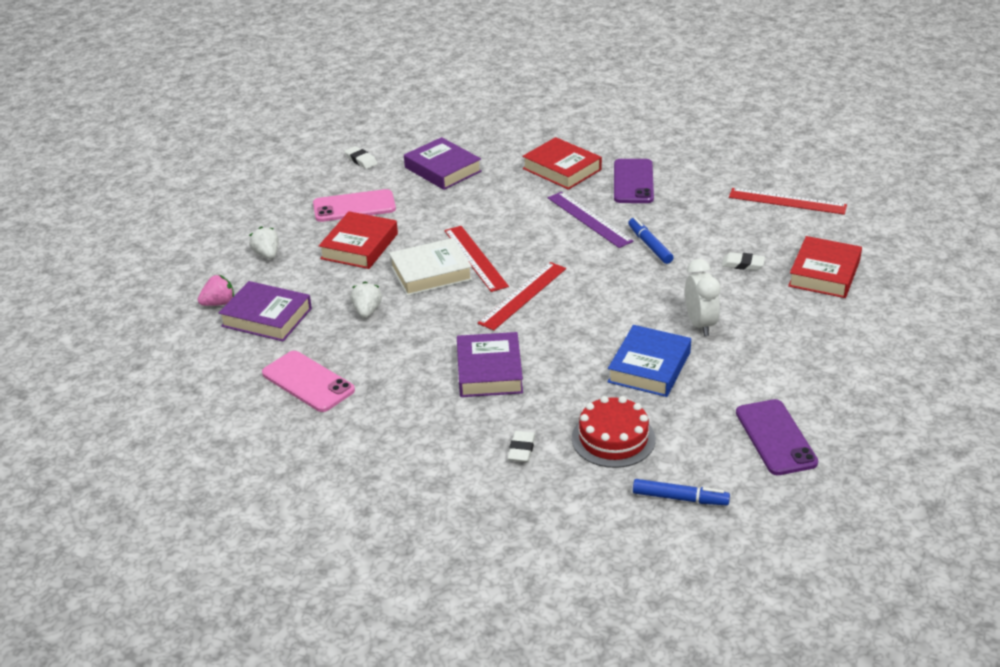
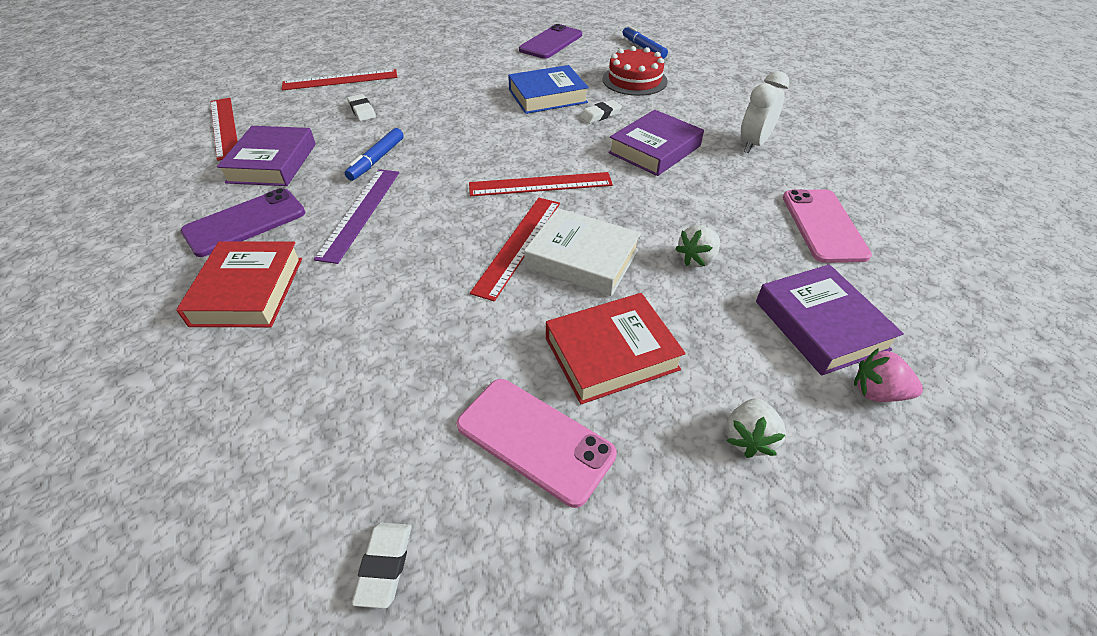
camera: 135 degrees left, 10 degrees up
(443, 169) = (334, 413): purple book -> purple book (272, 163)
(521, 449) = (698, 101): white eraser -> white eraser (600, 115)
(700, 324) = (470, 98): white clock -> white clock (753, 144)
(824, 273) = (340, 80): red book -> red ruler

